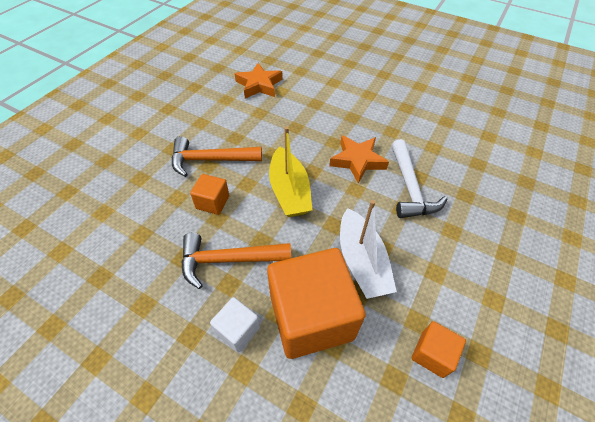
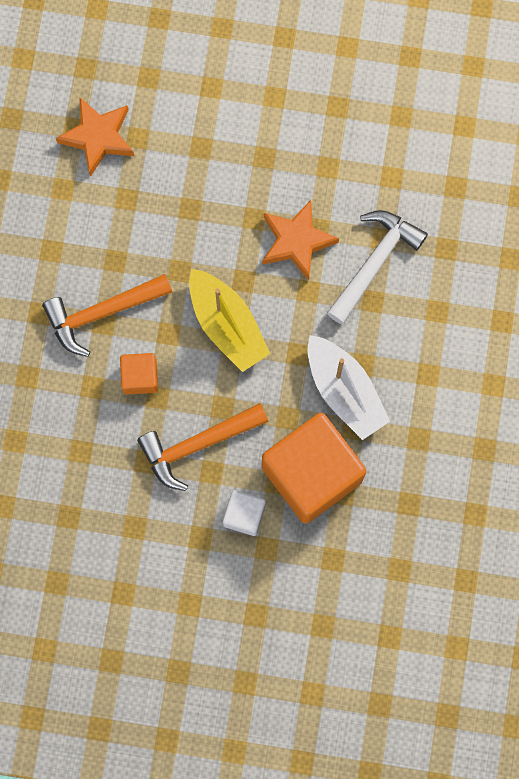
camera: 20 degrees left, 25 degrees up
(409, 187) = (375, 263): white hammer -> white hammer turned 120 degrees counterclockwise
(432, 354) = (440, 466): orange cube -> none

